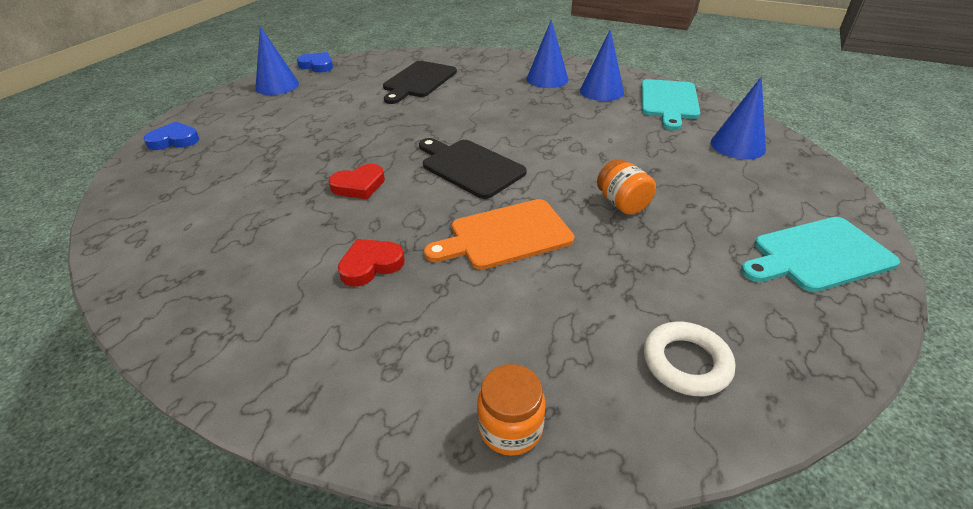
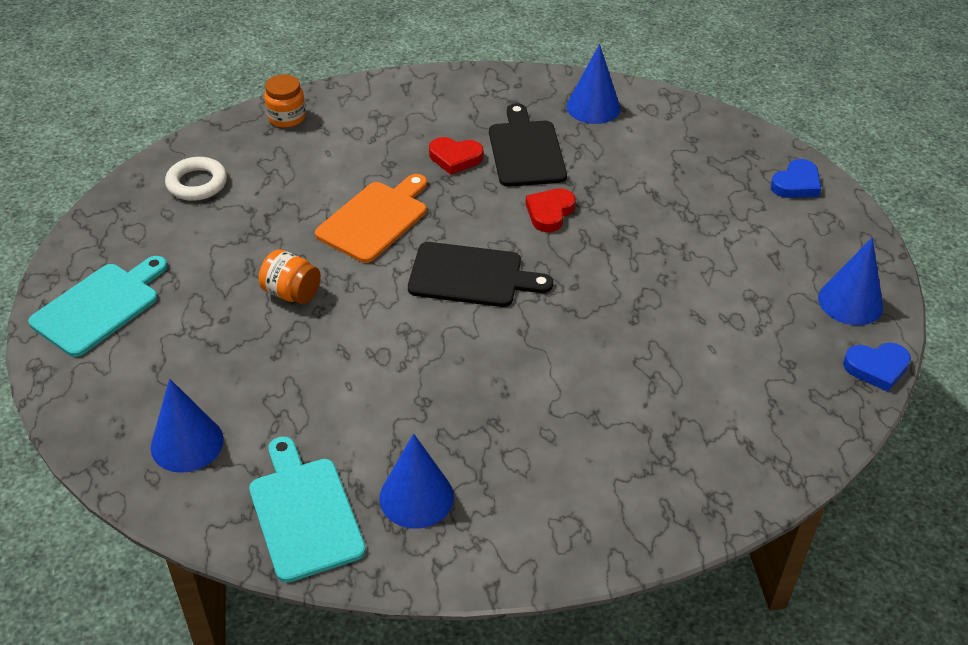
camera: 145 degrees right, 5 degrees up
(371, 265) = (455, 158): red heart -> red heart turned 75 degrees clockwise
(418, 81) = (693, 397): black cutting board -> black cutting board (526, 150)
(547, 79) = (519, 494): blue cone -> blue cone (593, 107)

